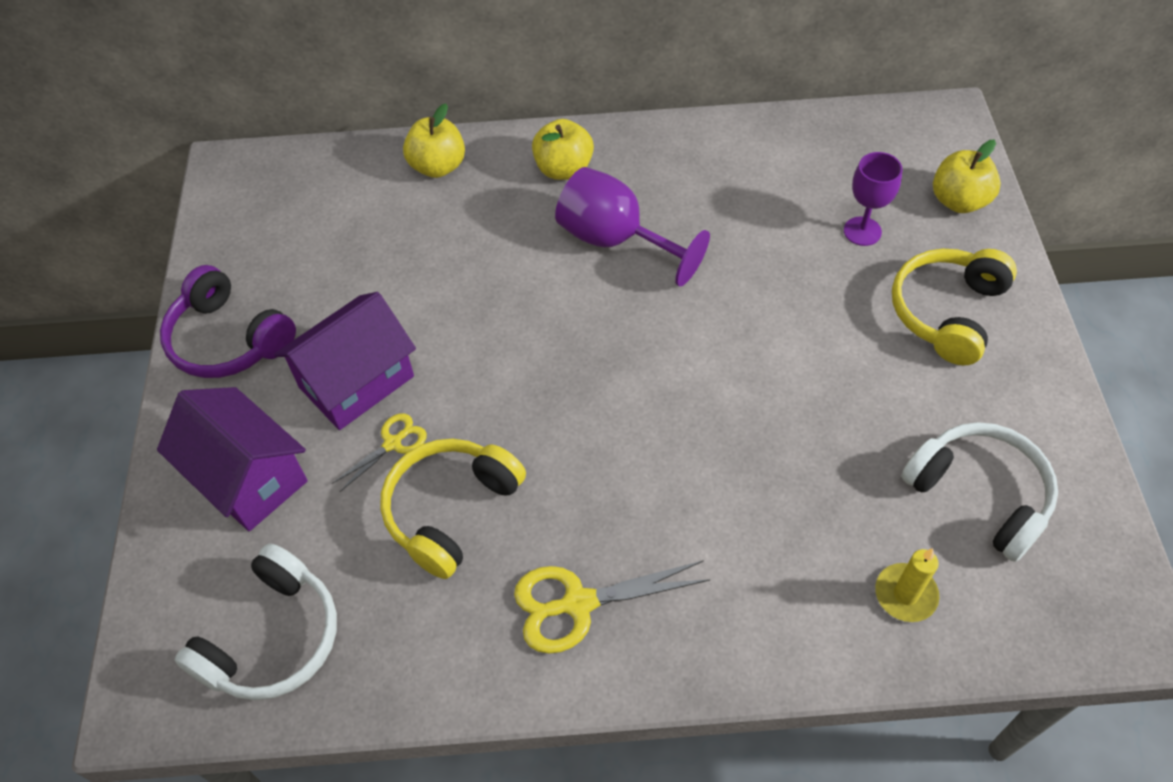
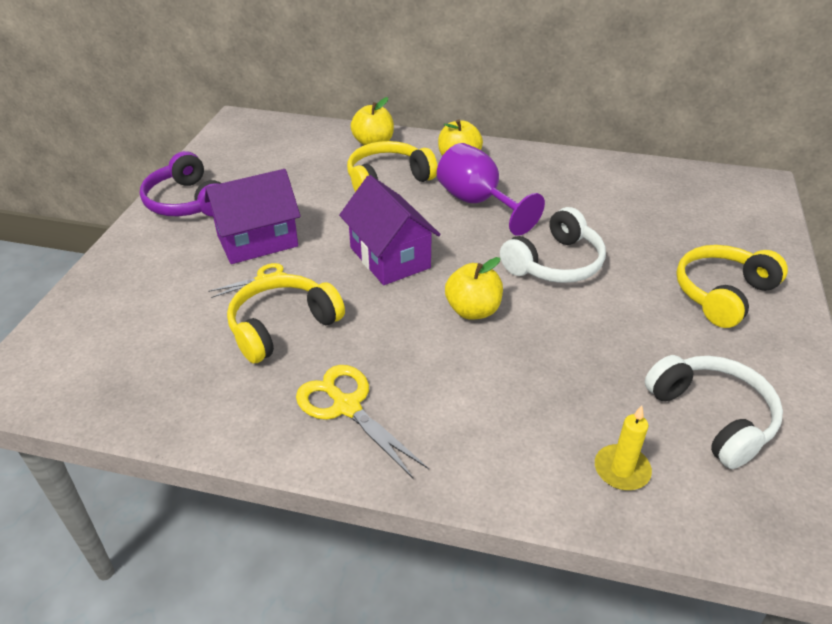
camera: 15 degrees right, 15 degrees down
(248, 477) = (155, 276): purple house -> purple house (389, 258)
(273, 638) = (115, 370): white headphones -> white headphones (555, 263)
(483, 229) = (387, 179): none -> yellow headphones
(578, 603) = (347, 406): yellow scissors -> yellow scissors turned 45 degrees clockwise
(862, 231) = (669, 233): purple goblet -> none
(958, 201) = (754, 231): yellow apple -> yellow apple (473, 310)

